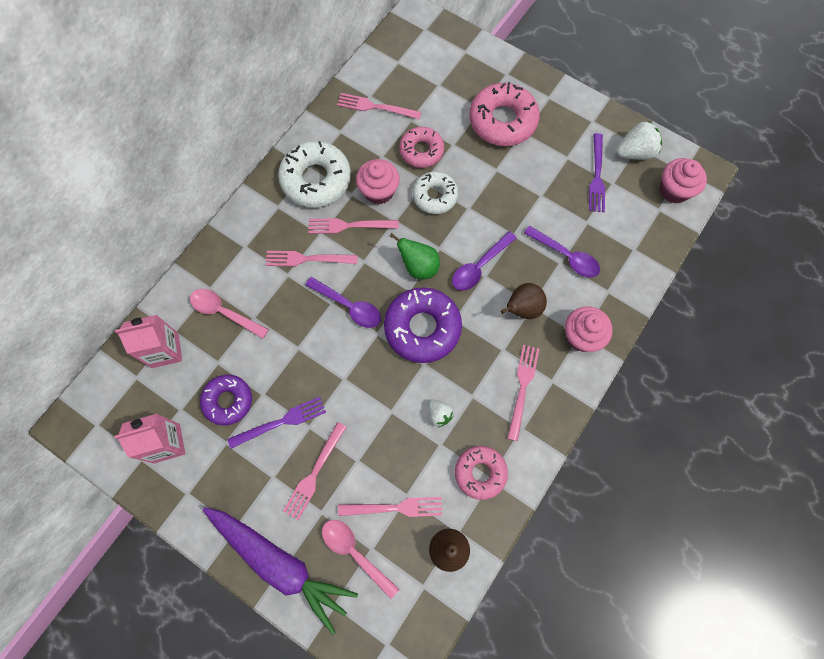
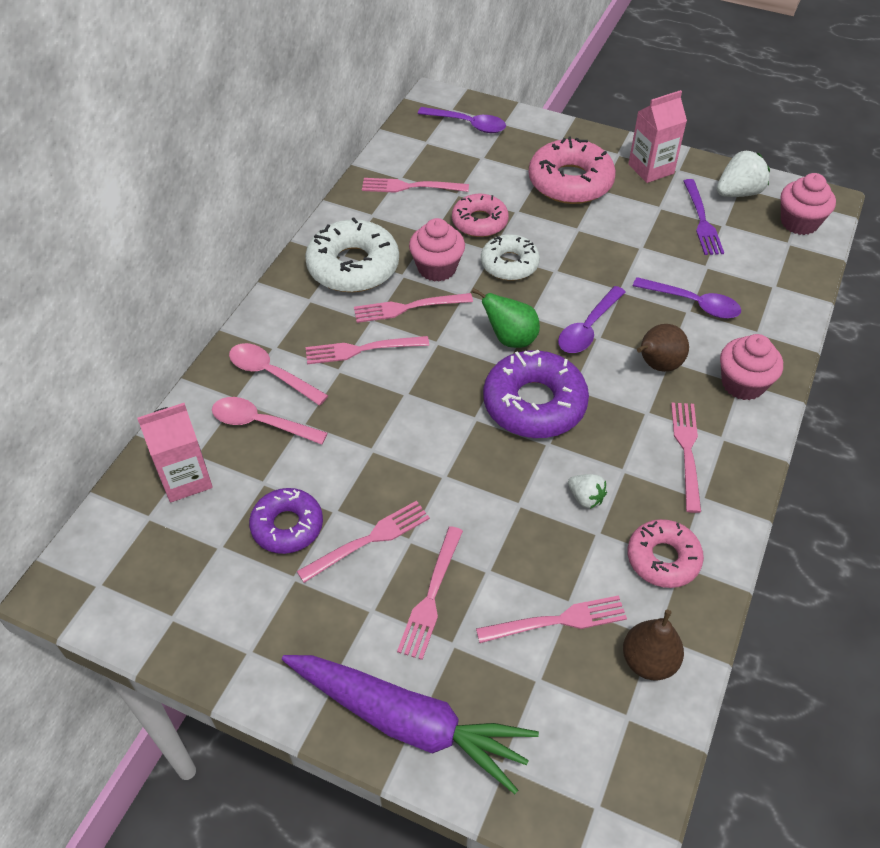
camera: 10 degrees left, 20 degrees down
(167, 443) = (208, 592): pink carton -> pink carton (651, 169)
(282, 421) = (369, 539): purple fork -> pink fork
(348, 306) = (429, 393): purple spoon -> purple spoon (467, 124)
(355, 553) = (516, 689): pink spoon -> pink spoon (271, 374)

